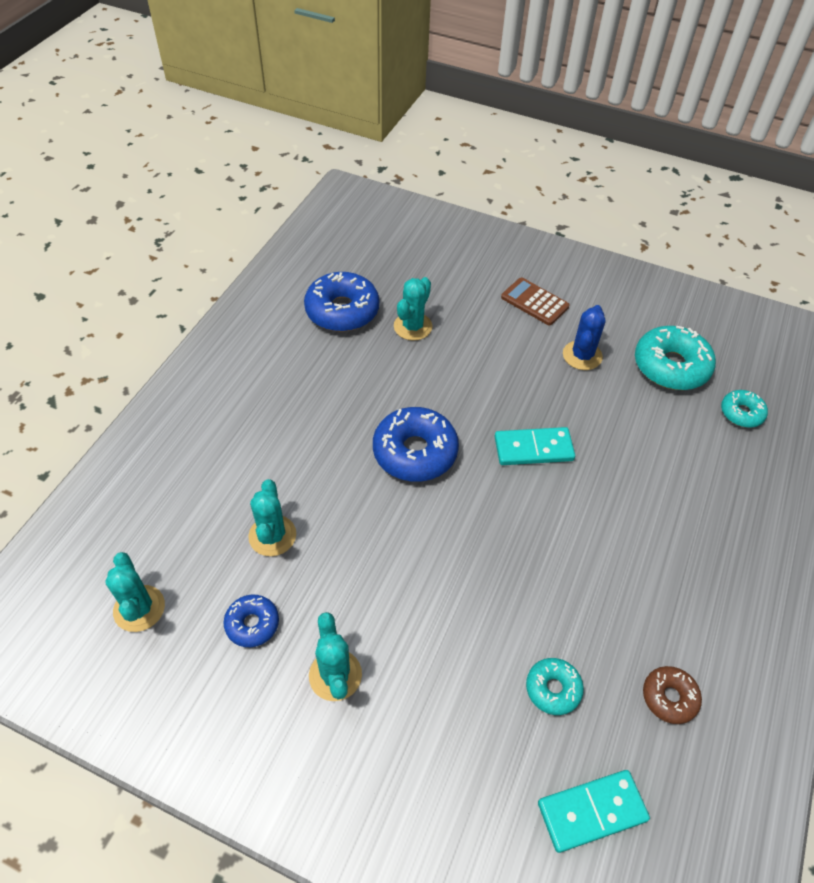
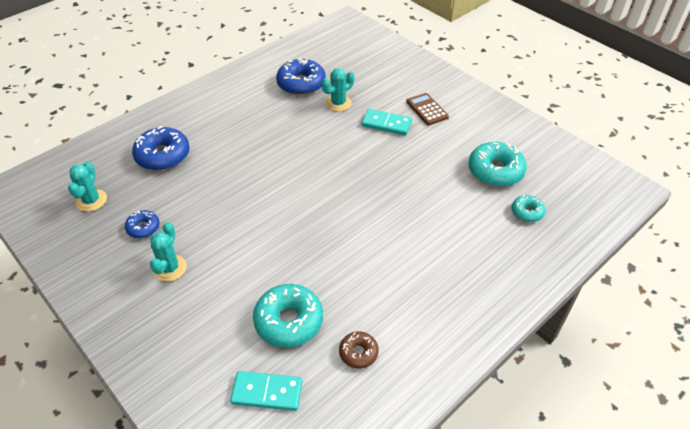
camera: 25 degrees right, 5 degrees down
(272, 535) = (183, 188): turquoise cactus -> none
(415, 452) = (293, 170): blue donut -> blue donut (163, 155)
(533, 449) = (368, 190): turquoise domino -> turquoise domino (386, 124)
(553, 689) = (289, 321): turquoise donut -> turquoise donut, size x1.83
(582, 356) = (437, 148): blue cactus -> none

